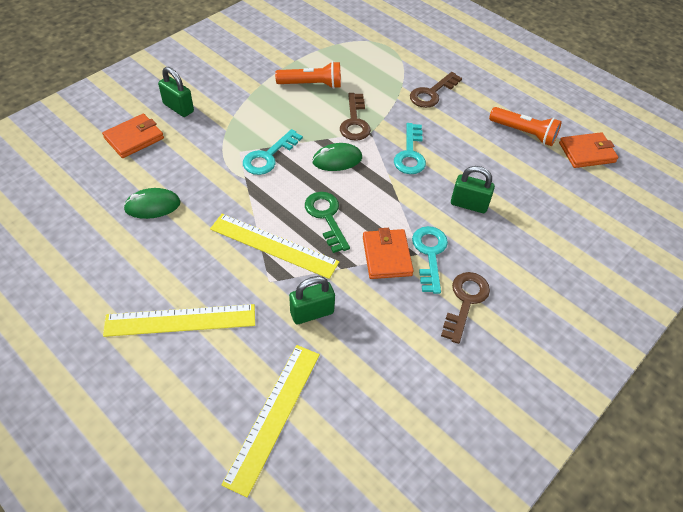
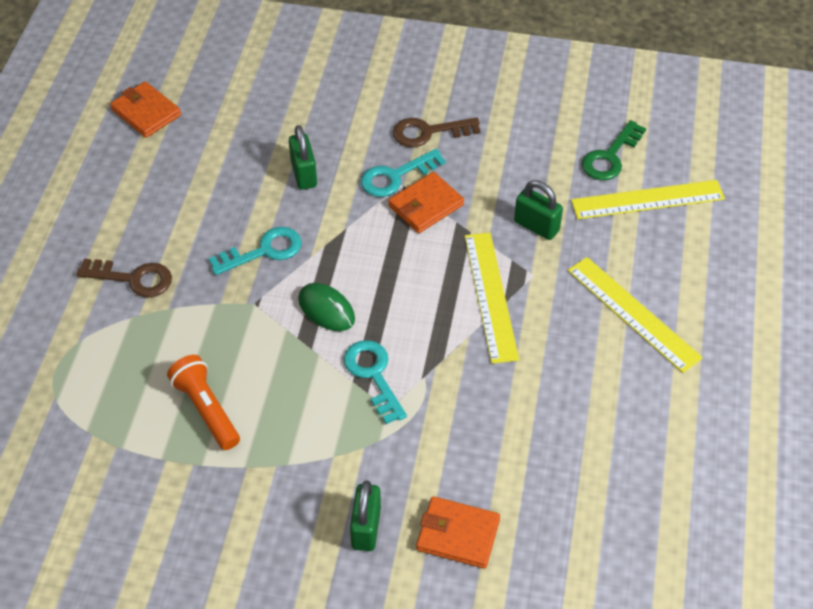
camera: 120 degrees left, 0 degrees up
(152, 206) = (536, 433): green mouse -> none
(268, 156) = (373, 375): turquoise key -> turquoise key turned 120 degrees counterclockwise
(326, 217) = (418, 275): green key -> green key (610, 157)
(355, 122) = (247, 327): brown key -> none
(524, 133) = (150, 170): orange flashlight -> none

